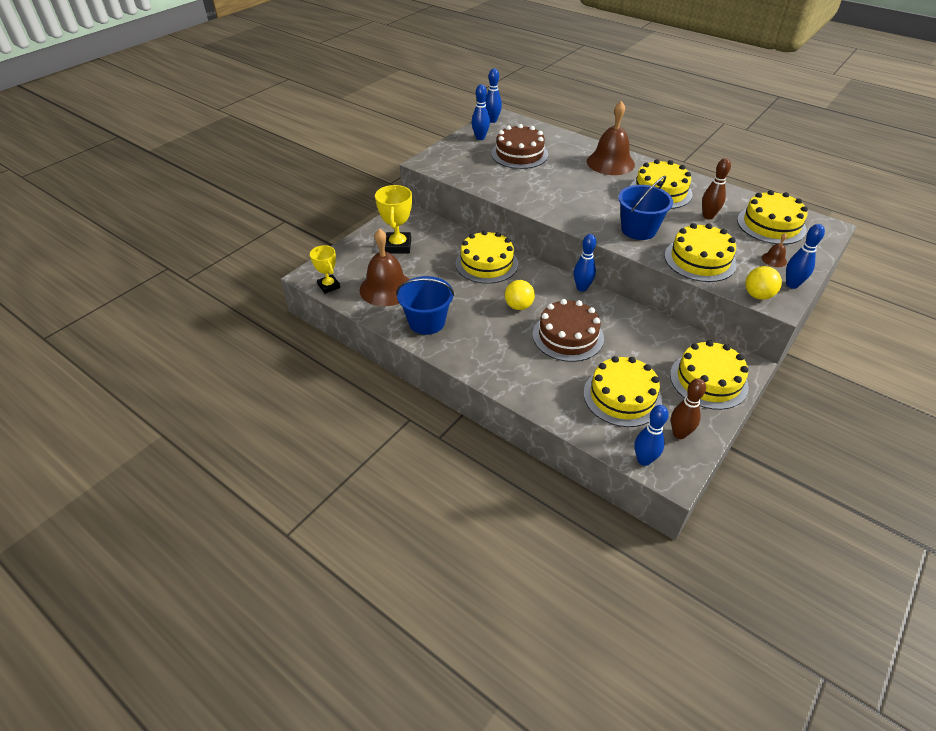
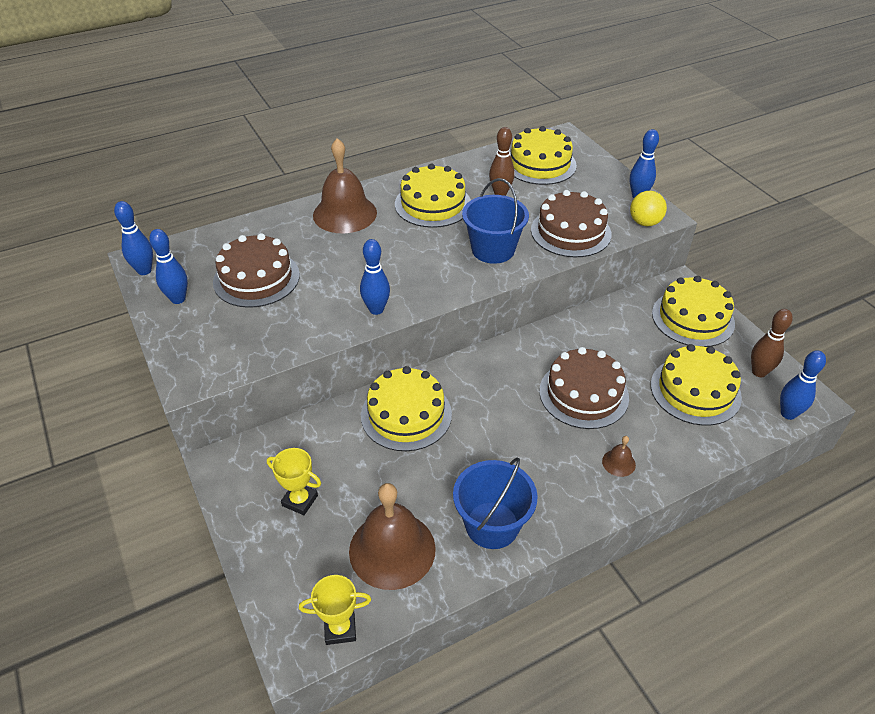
camera: 65 degrees left, 0 degrees up
(398, 246) = (300, 500): yellow trophy -> yellow trophy, size x0.65
(518, 306) = (509, 416): yellow ball -> none
(582, 288) = (506, 346): blue bowling pin -> blue bowling pin (376, 309)
(700, 260) = (570, 232): yellow cake -> brown cake
(774, 259) = (595, 188): brown bell -> brown bell (618, 463)

